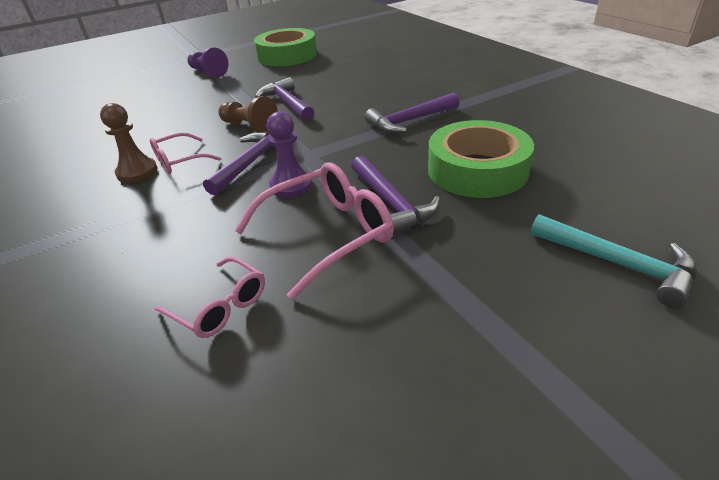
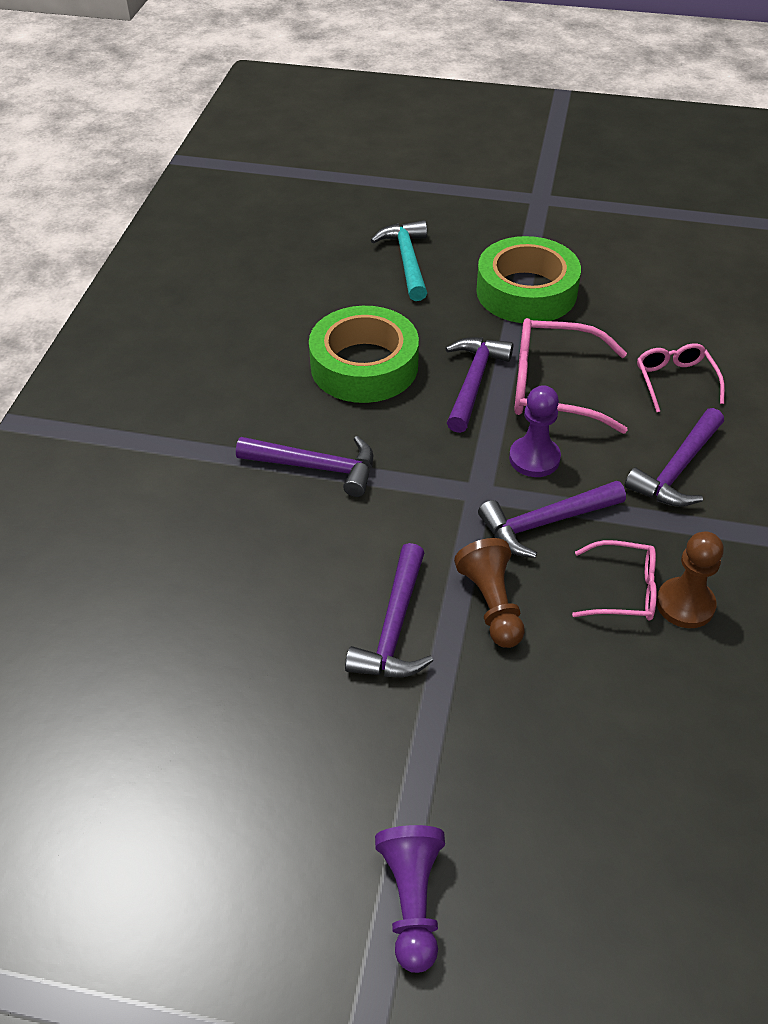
camera: 140 degrees left, 10 degrees up
(176, 233) = (677, 469): none -> purple hammer
(287, 56) = (213, 838): green tape -> green tape (526, 291)

